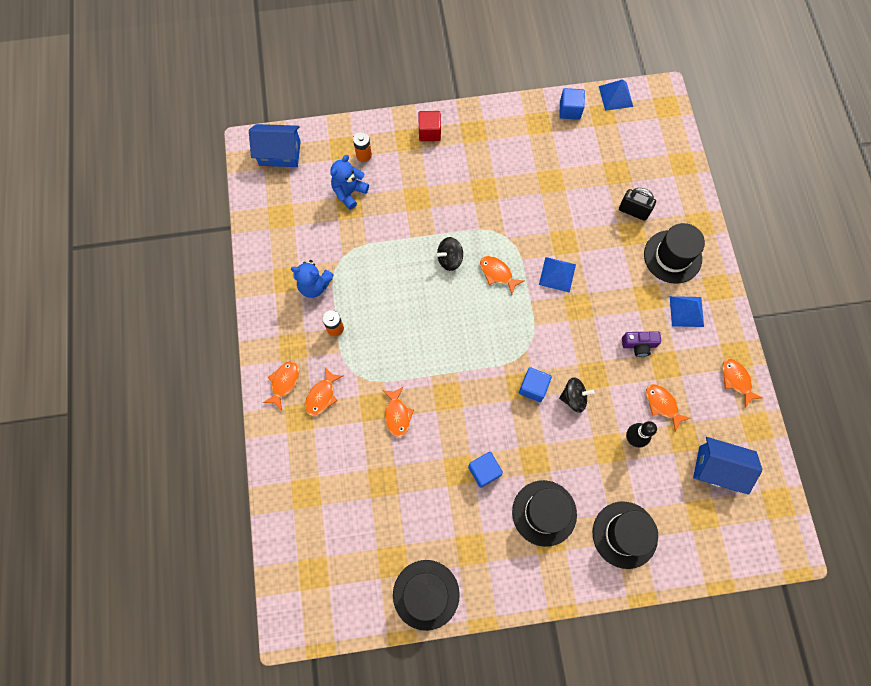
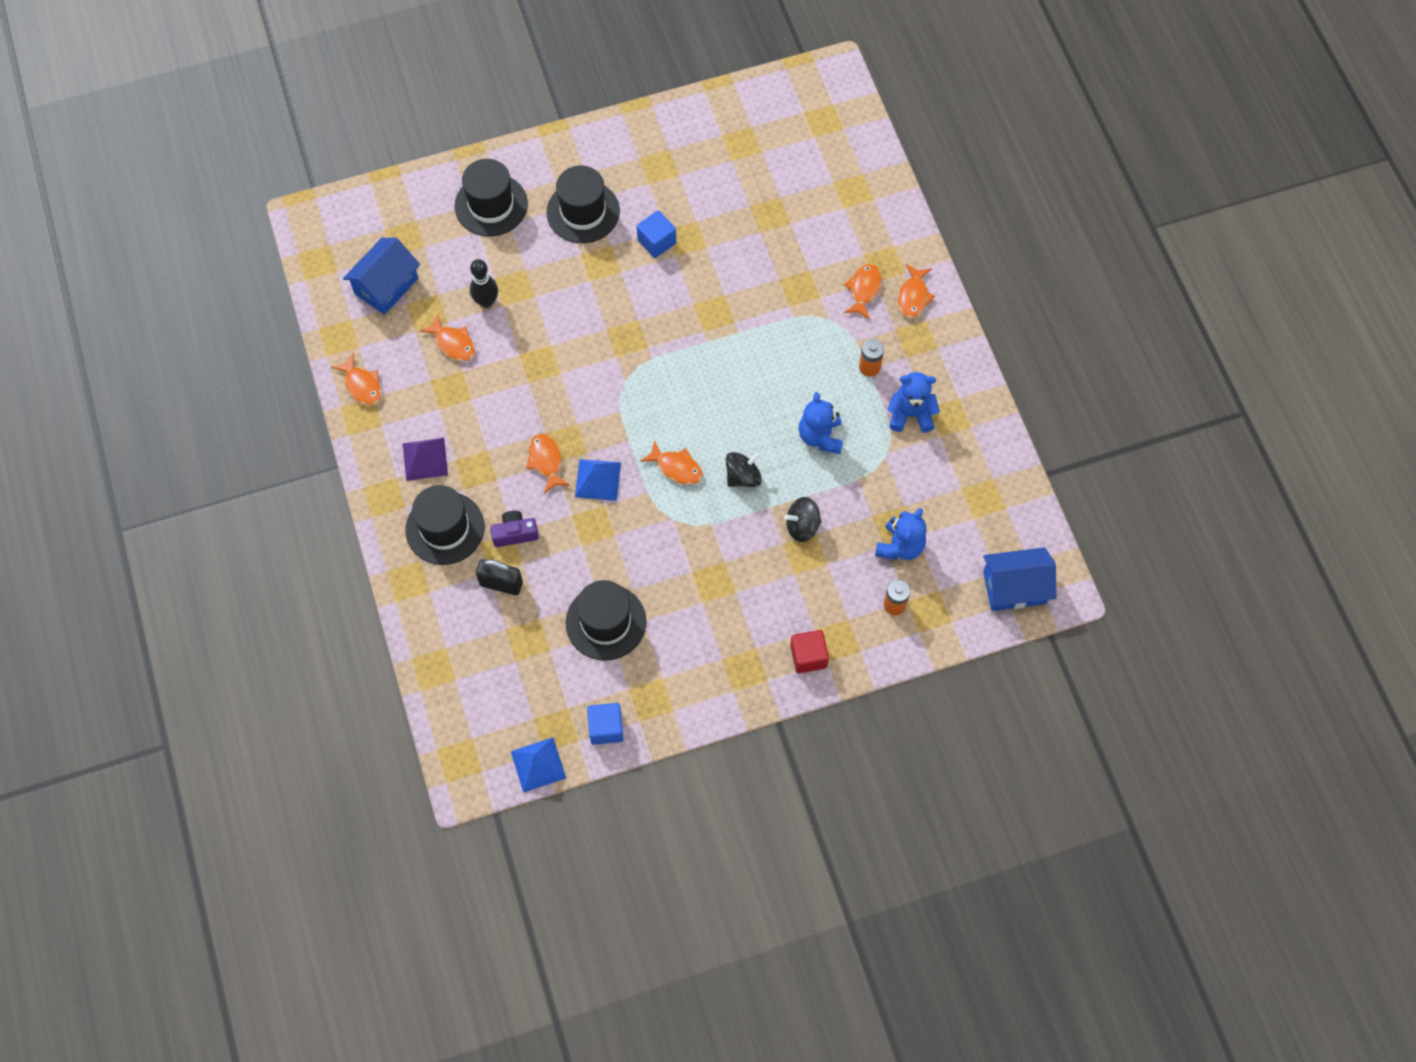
camera: 170 degrees right, 5 degrees down
(386, 280) = (820, 436): none -> blue teddy bear
(397, 415) = (769, 283): orange fish -> orange fish (546, 461)
(426, 594) = (699, 120): black hat -> black hat (606, 622)
(533, 387) = (612, 338): blue cube -> none
(573, 398) = (561, 334): black spinning top -> black spinning top (802, 526)
(639, 345) = (485, 407): purple camera -> purple camera (515, 533)
(686, 311) = (425, 459): blue pyramid -> purple pyramid
(717, 468) = (386, 286): blue house -> blue house turned 60 degrees counterclockwise

